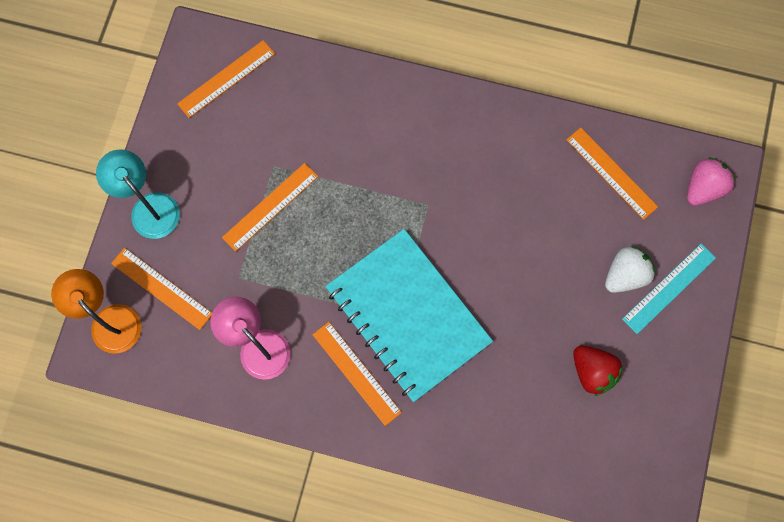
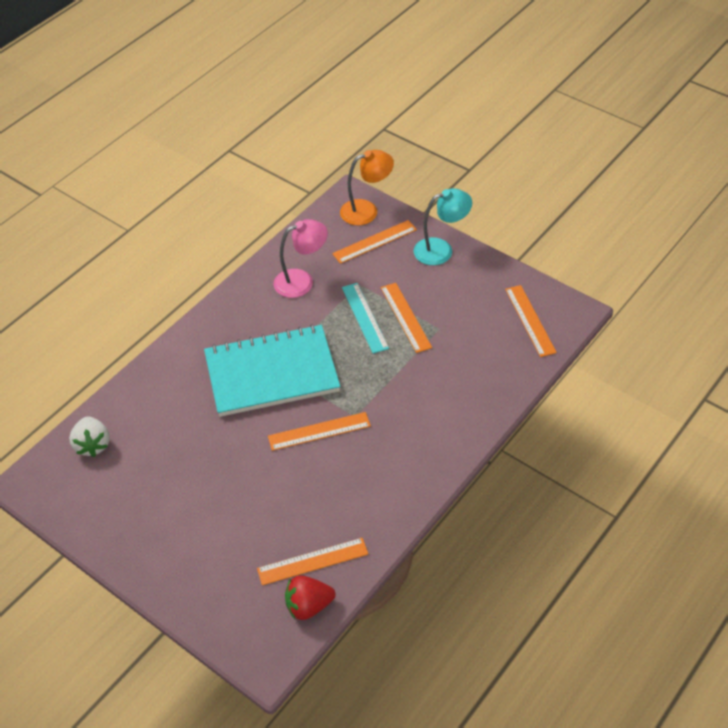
camera: 115 degrees right, 25 degrees down
(356, 373) = (248, 329): orange ruler -> orange ruler (319, 431)
(592, 372) = (154, 477): red strawberry -> red strawberry (308, 606)
(625, 275) = (217, 533): white strawberry -> white strawberry (92, 445)
(669, 288) = (186, 562): turquoise ruler -> turquoise ruler (364, 317)
(703, 188) = (258, 632): pink strawberry -> none

